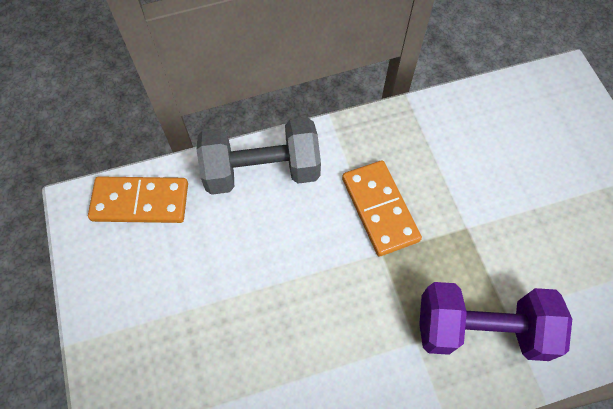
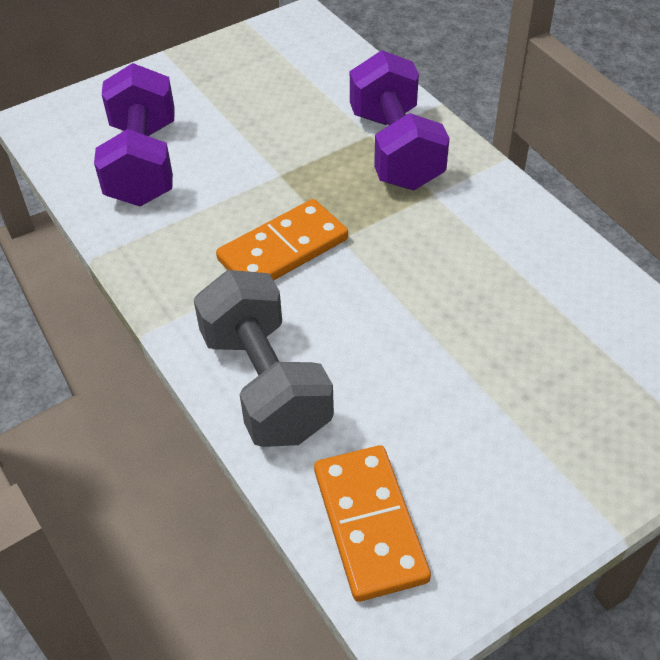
camera: 105 degrees left, 15 degrees down
(499, 135) = (143, 163): none -> purple dumbbell

